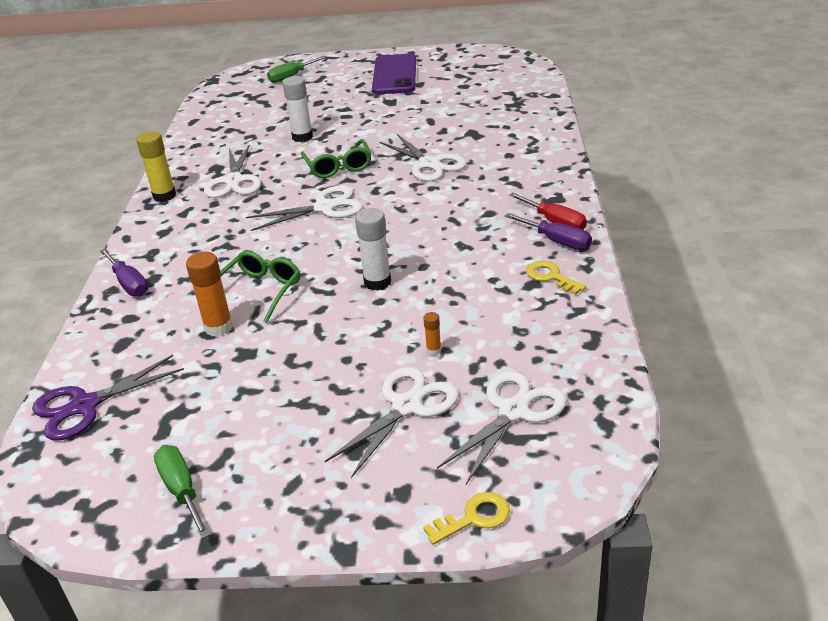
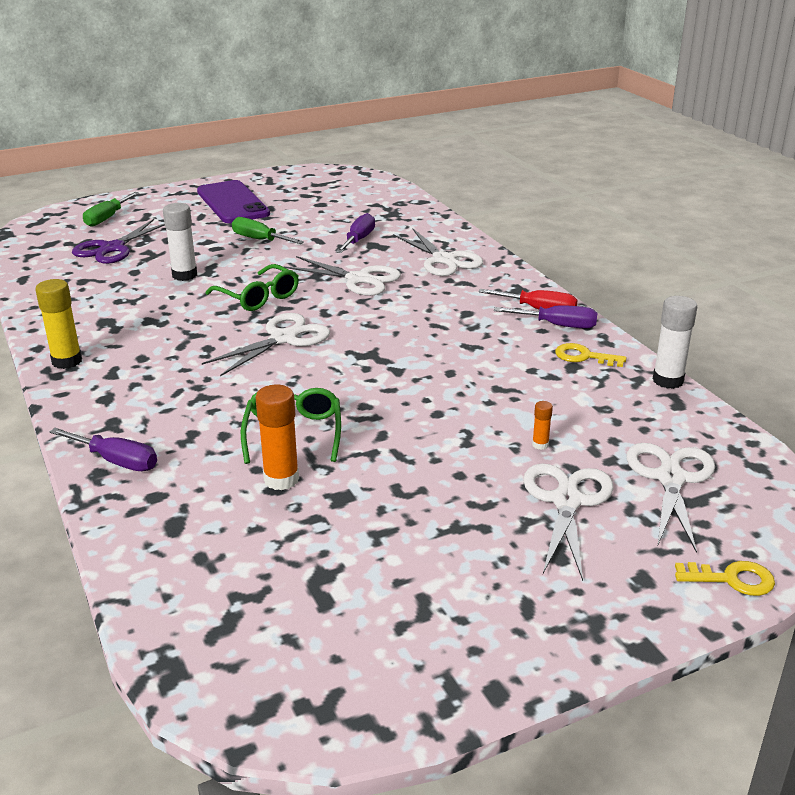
camera: 30 degrees left, 5 degrees down
(85, 406) = (195, 602): purple scissors -> purple scissors (112, 248)
(182, 490) = (411, 651): green screwdriver -> green screwdriver (259, 240)
(234, 181) = (144, 331): white scissors -> white scissors (444, 260)
(377, 282) = (417, 396): white glue stick -> white glue stick (668, 380)
(463, 126) = (358, 240): none -> purple screwdriver
(474, 518) = (732, 579): yellow key -> yellow key turned 60 degrees clockwise

